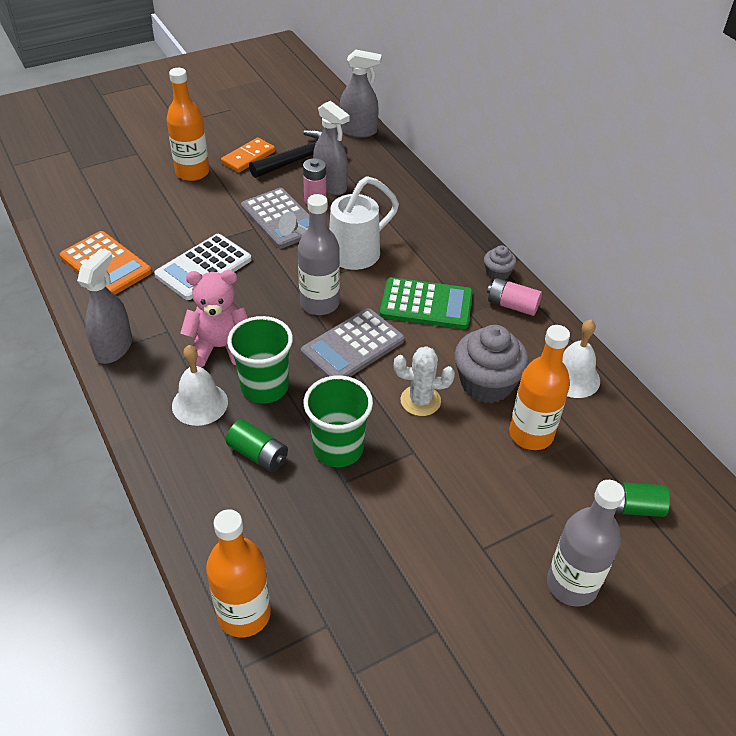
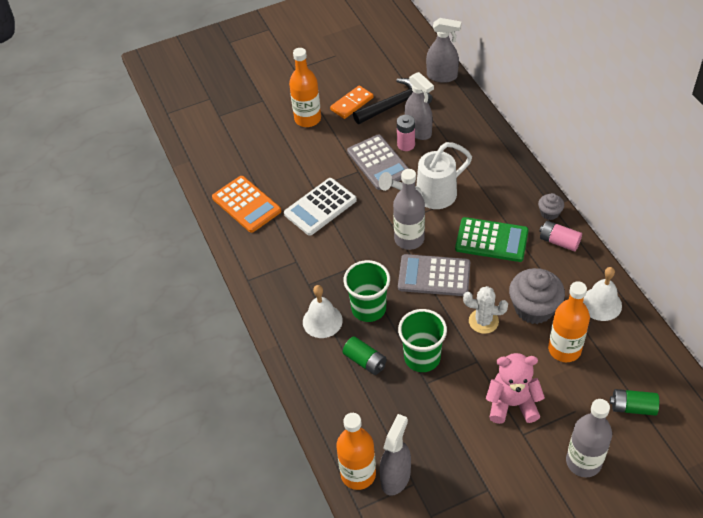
camera: 10 degrees right, 5 degrees up
(114, 348) = (258, 275): grey spray bottle -> grey spray bottle (395, 477)
(220, 347) = (335, 276): pink teddy bear -> pink teddy bear (512, 404)
(353, 346) = (434, 276): grey calculator -> grey calculator turned 45 degrees clockwise

